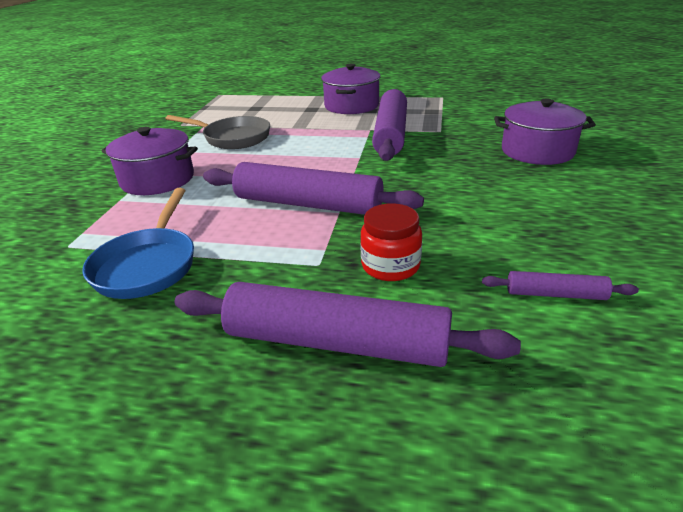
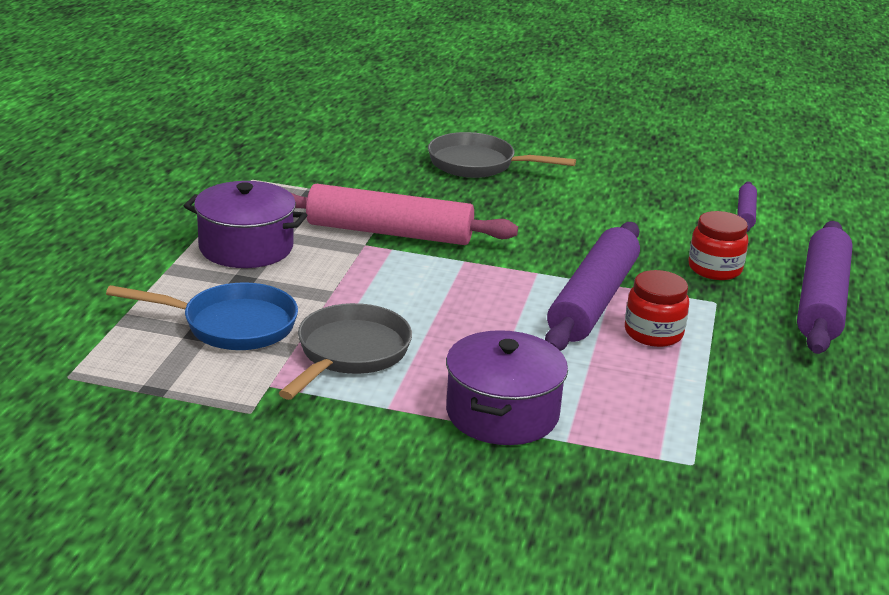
camera: 90 degrees left, 5 degrees down
(148, 265) = (728, 397): blue pan -> blue pan (231, 325)
(256, 230) = (653, 333): none -> red jar
(390, 134) = (389, 232): purple rolling pin -> pink rolling pin
(537, 151) = (478, 164): purple pot -> grey pan

